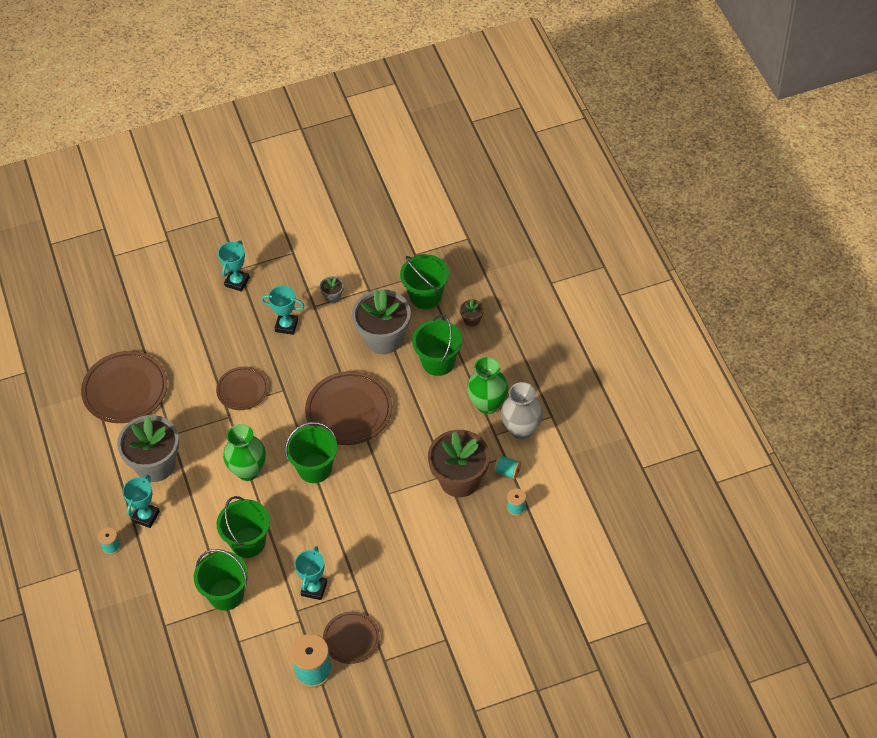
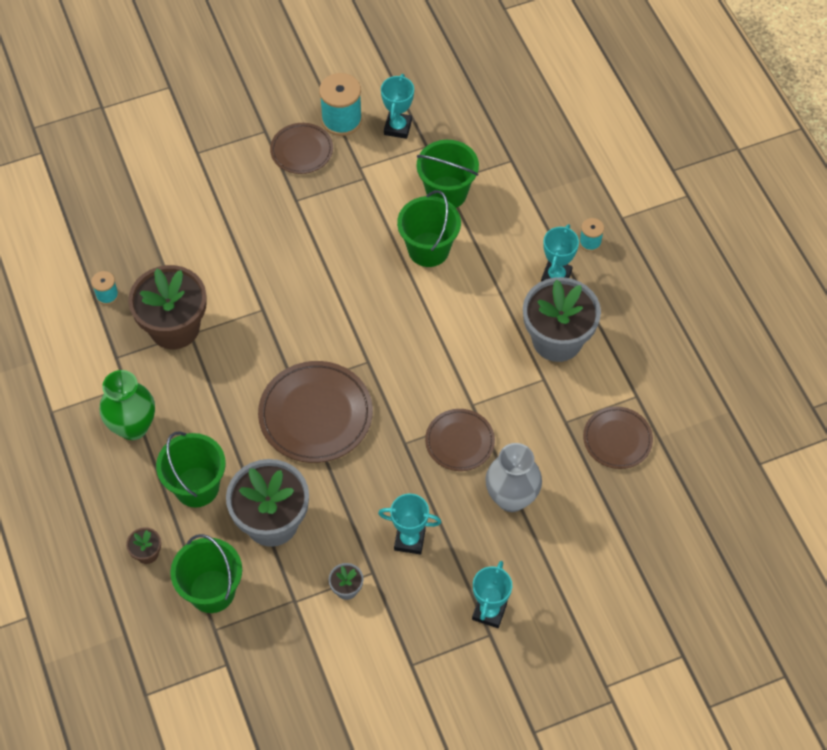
camera: 175 degrees right, 5 degrees up
(125, 390) = (617, 439): brown plate -> brown plate, size x0.60
(248, 471) = (439, 334): green vase -> none
(314, 468) = (355, 338): green bucket -> none
(314, 589) = (346, 200): turquoise trophy -> turquoise trophy (397, 127)
(507, 471) = (114, 339): turquoise spool -> none
(521, 429) = (92, 393): grey vase -> grey vase (511, 498)

